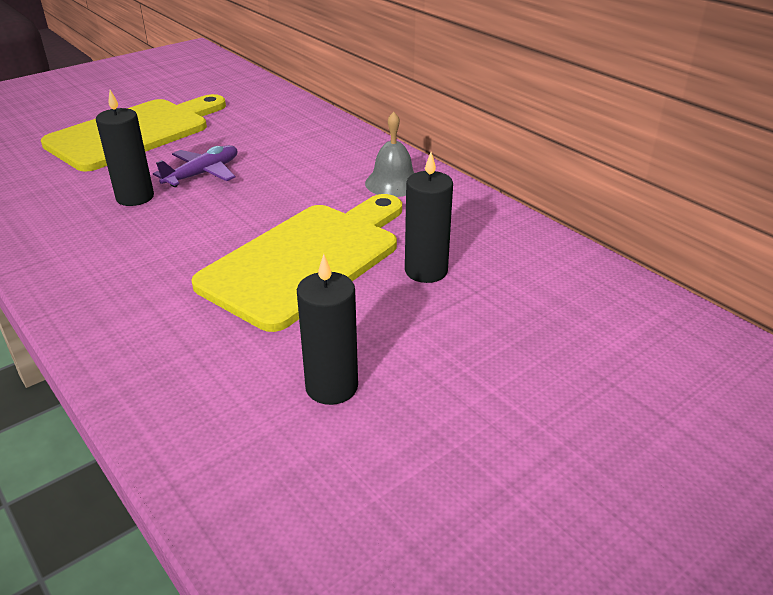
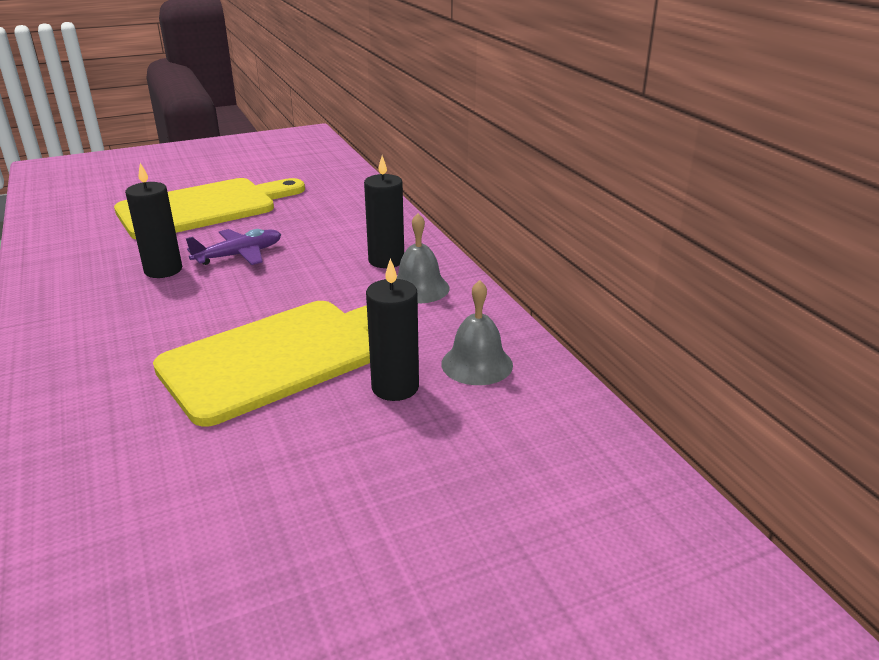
camera: 15 degrees right, 5 degrees down
(331, 387) = (220, 496): black candle -> black candle (386, 260)
(483, 241) = (477, 364): none -> grey bell

